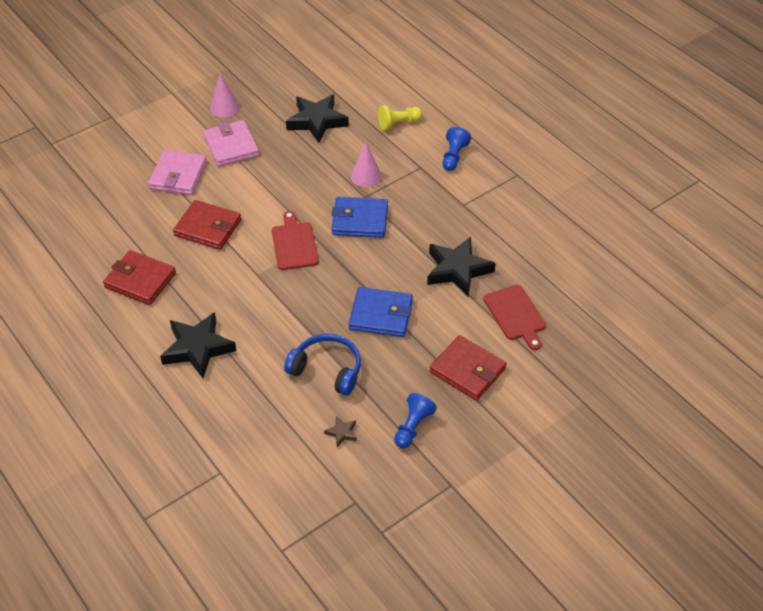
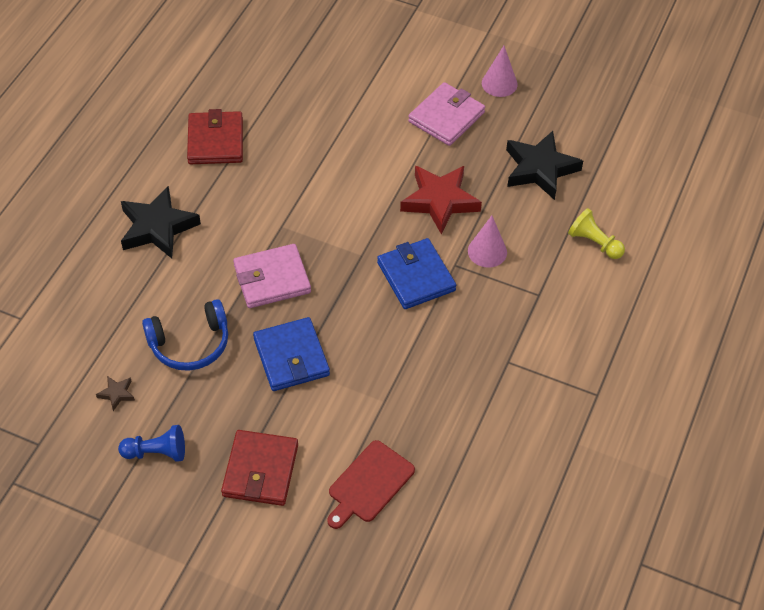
camera: 60 degrees right, 5 degrees up
(178, 175) = (373, 97): pink wallet -> pink wallet (272, 279)
(208, 227) = (318, 156): red wallet -> none
(294, 244) = (342, 237): red cutting board -> none
(304, 181) = (439, 201): none -> red star
(327, 369) = (190, 344): blue headphones -> blue headphones turned 75 degrees clockwise
(454, 156) = (580, 319): blue pawn -> none
(457, 270) = (401, 399): black star -> none

